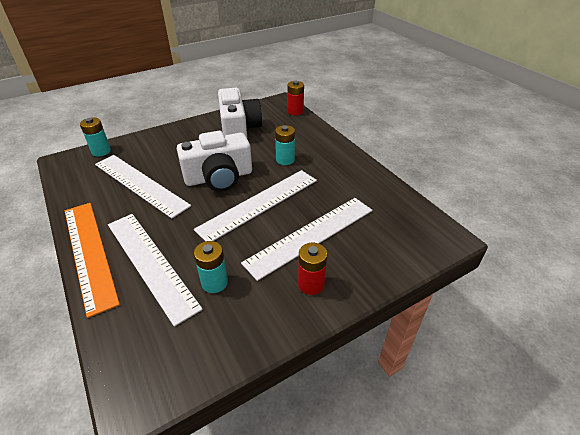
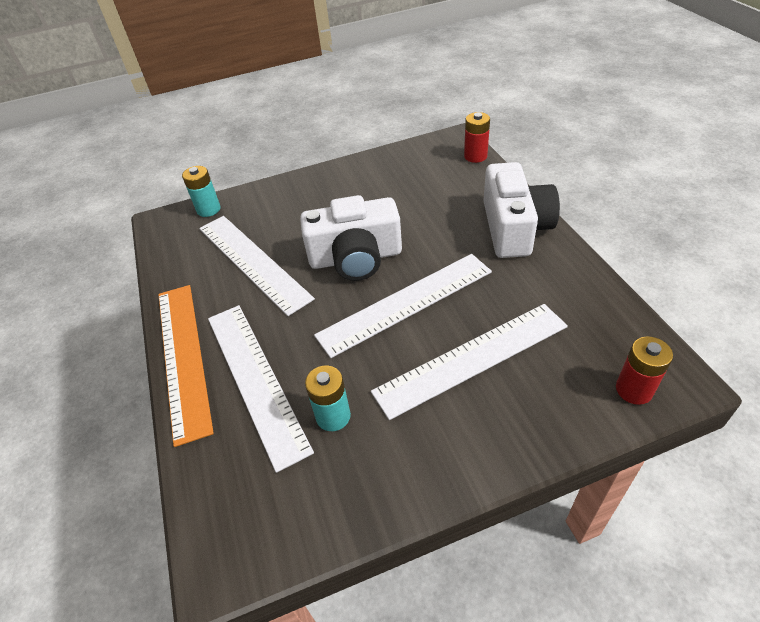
camera: 15 degrees right, 5 degrees up
(239, 128) = (391, 181): white camera -> white camera (514, 228)
(285, 160) = (450, 235): turquoise battery -> none
(311, 284) = (462, 434): red battery -> red battery (634, 390)

